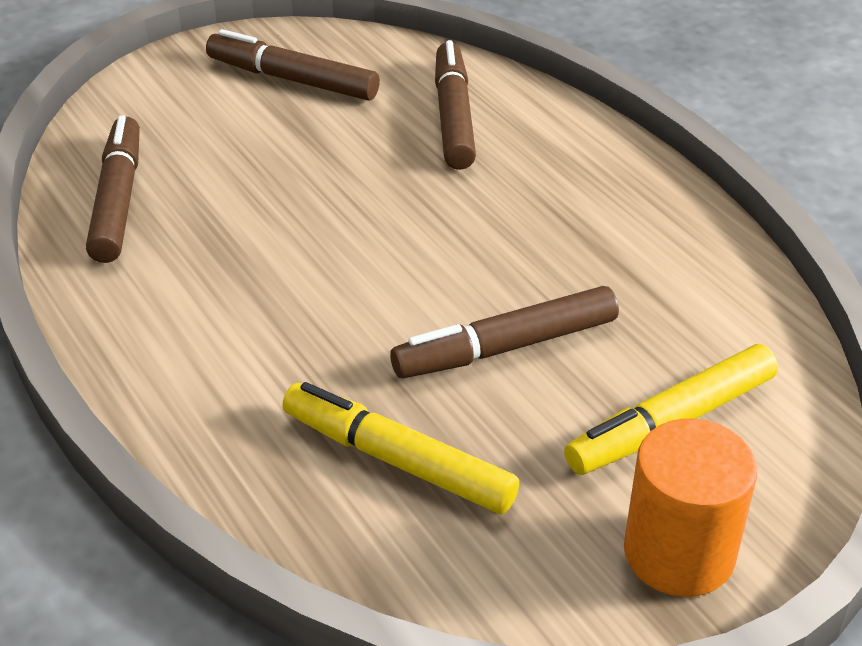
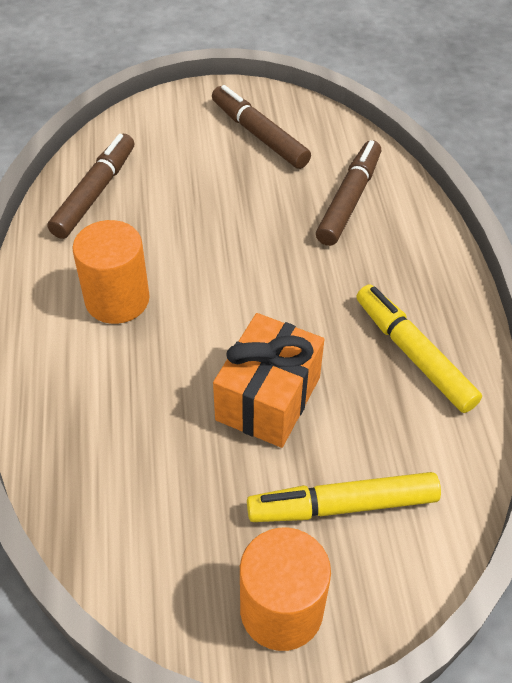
camera: 25 degrees right, 10 degrees up
(236, 307) = (117, 300): none -> orange cylinder
(398, 460) = (144, 456): yellow marker -> yellow marker (413, 354)
(506, 347) = (268, 398): brown marker -> orange gift

